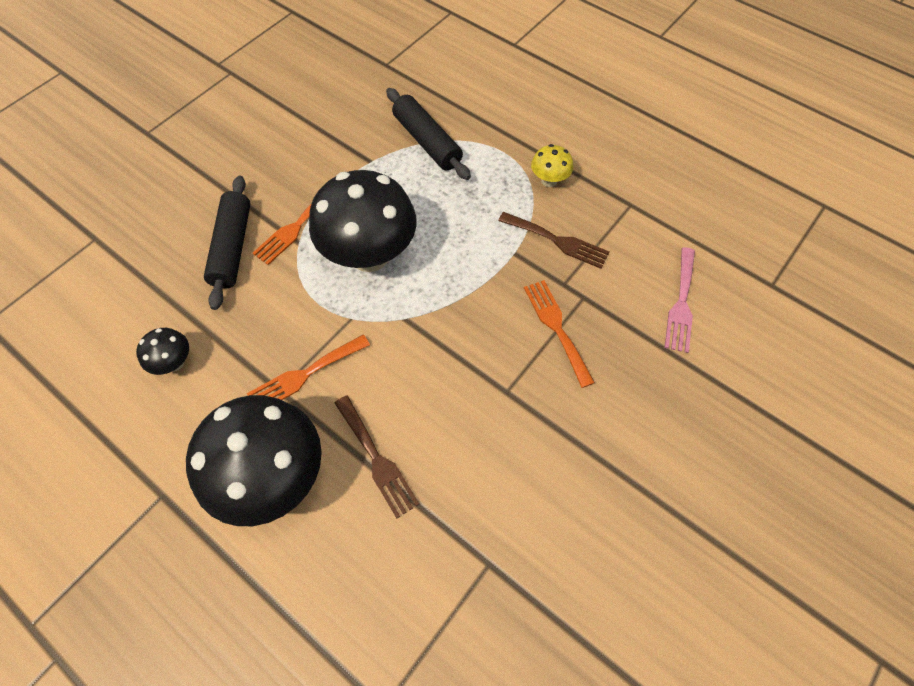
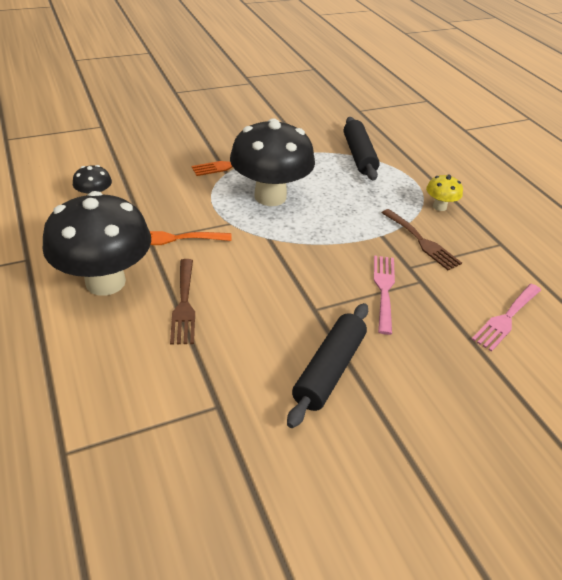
camera: 25 degrees right, 20 degrees down
(232, 247) = (181, 159): black rolling pin -> black rolling pin (329, 370)
(556, 327) = (384, 289): orange fork -> pink fork

